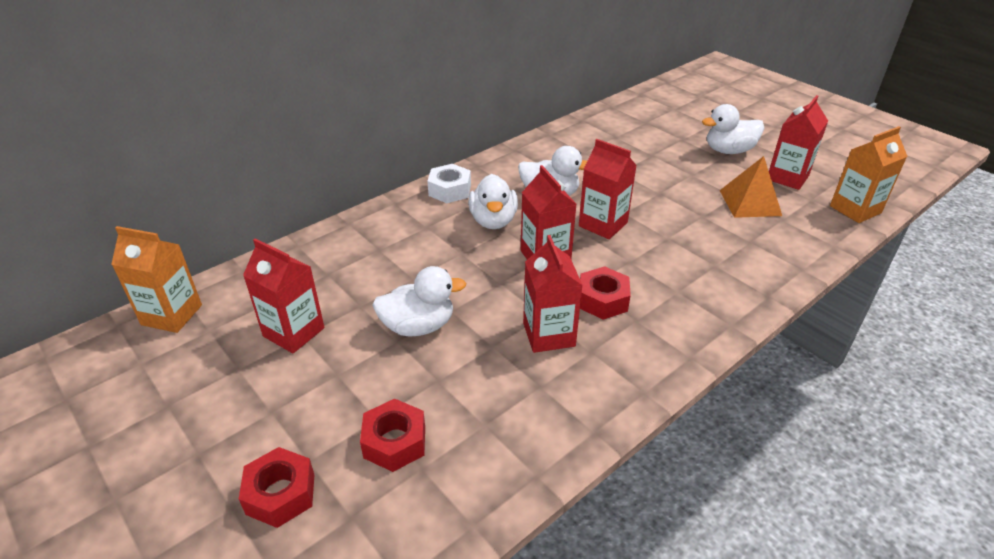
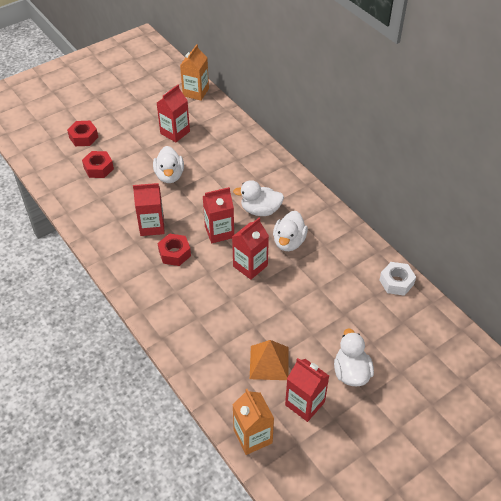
camera: 95 degrees right, 10 degrees up
(450, 190) = (298, 191): white nut -> white nut (396, 282)

